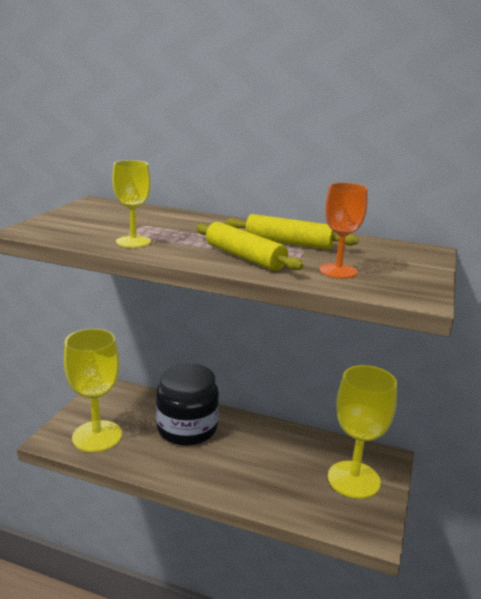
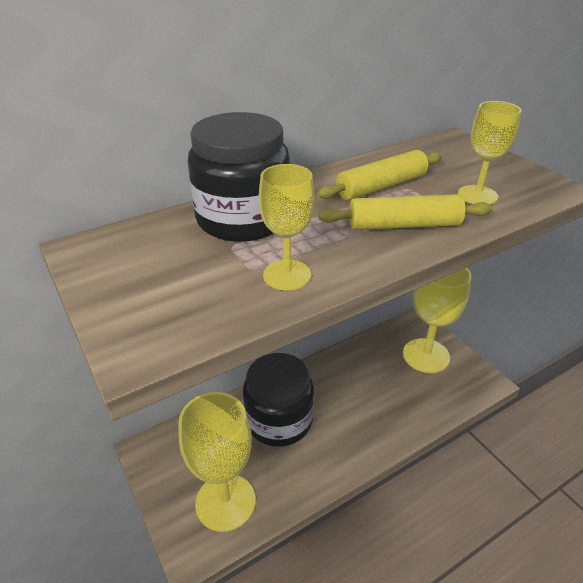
camera: 50 degrees left, 15 degrees up
(177, 221) = (243, 219): none -> black jar
(338, 271) = (477, 195): orange goblet -> yellow goblet

